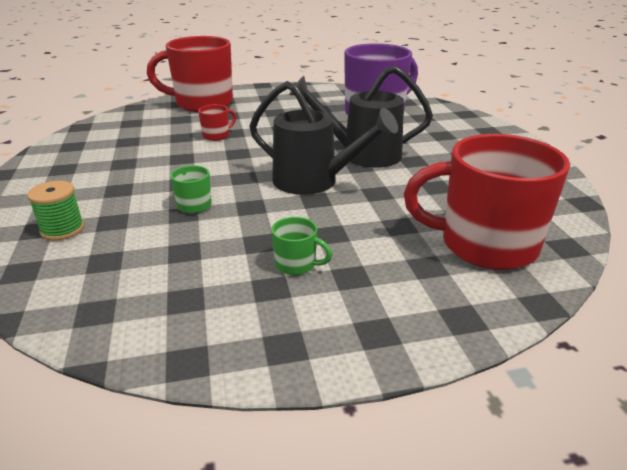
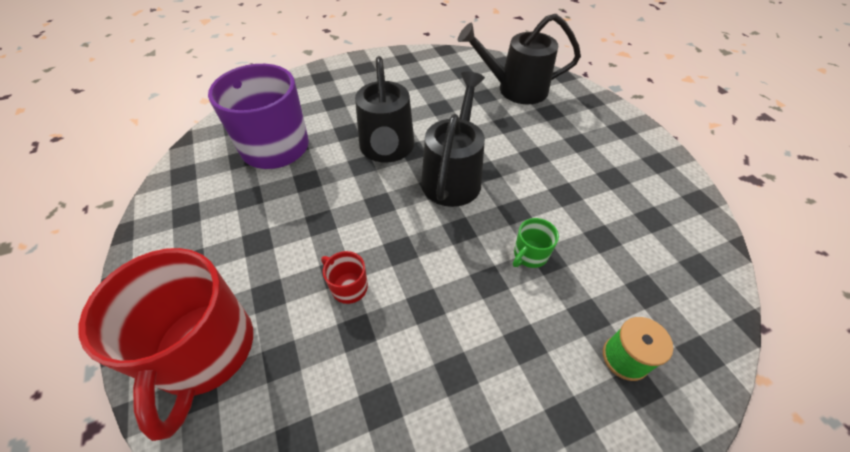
camera: 100 degrees left, 20 degrees up
(297, 264) = (581, 168): green mug -> none
(485, 245) = (514, 89): red mug -> black watering can

